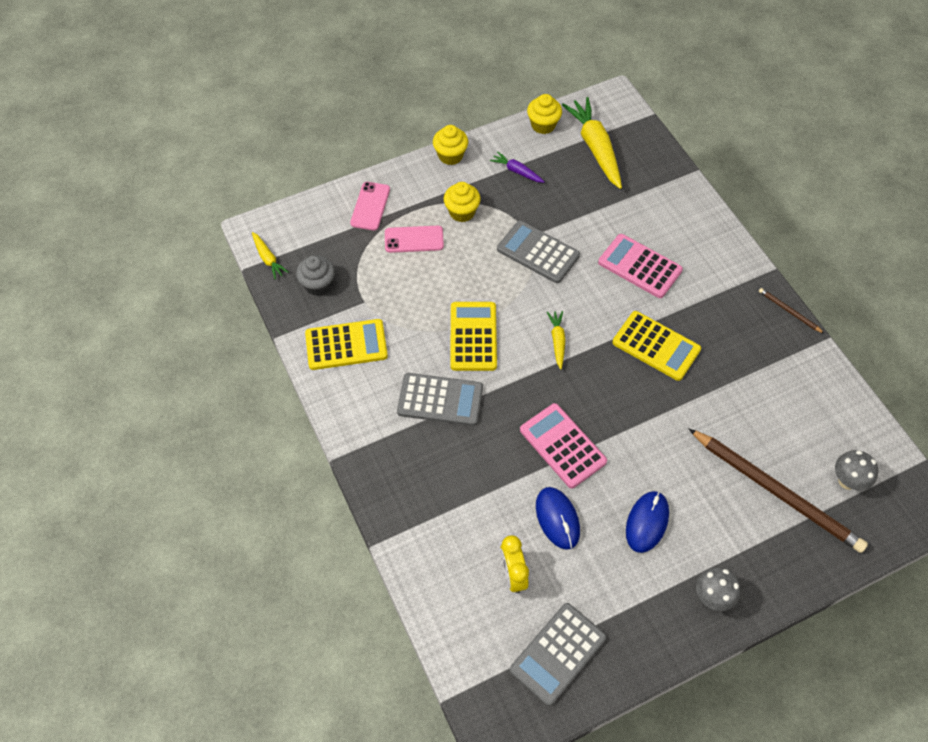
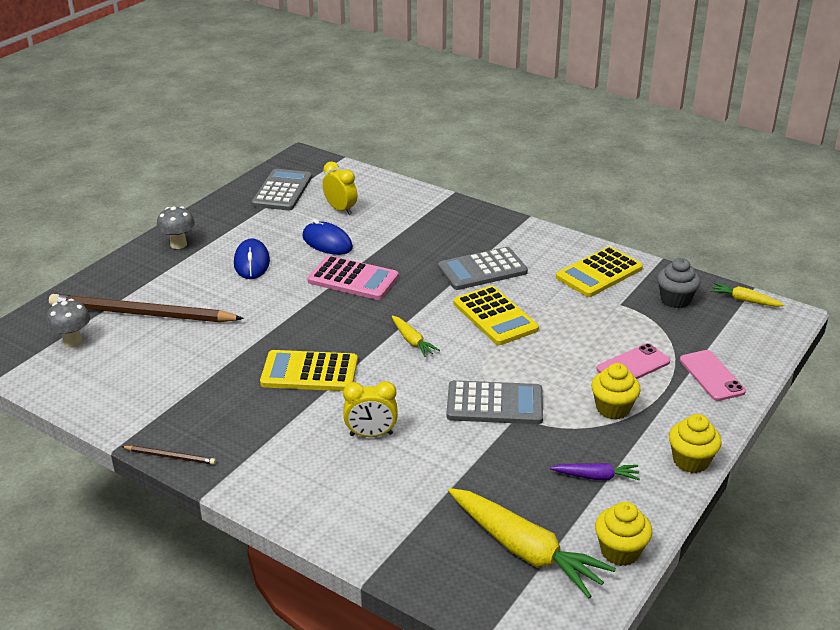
camera: 150 degrees right, 25 degrees down
(639, 266) = (371, 434): pink calculator -> yellow clock

